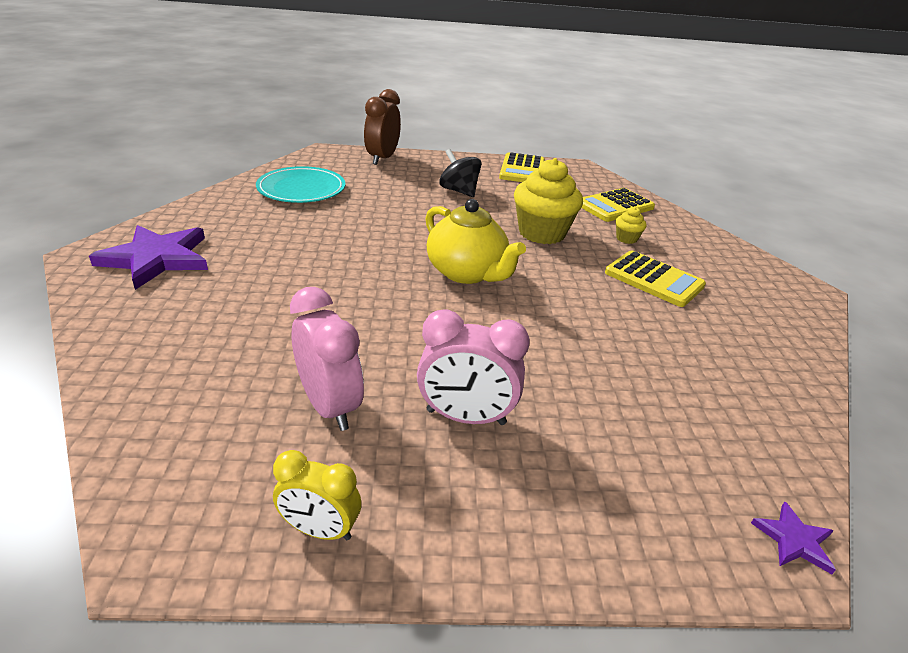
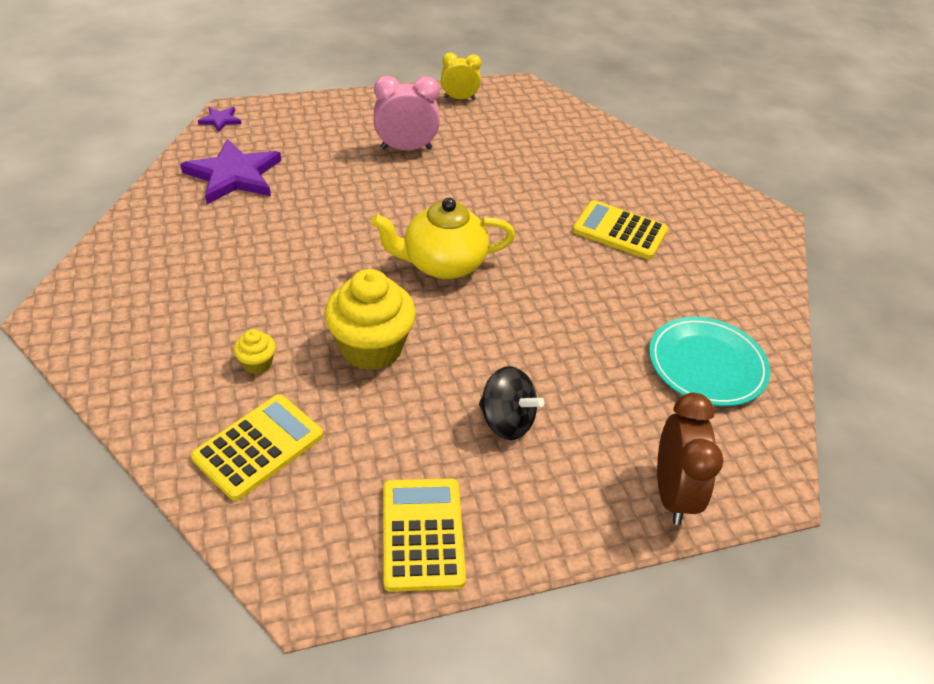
camera: 165 degrees right, 10 degrees up
(156, 259) = (717, 225): purple star -> purple star (234, 175)
(329, 406) = (490, 143): pink clock -> none
(467, 273) = (443, 264): yellow teapot -> yellow teapot turned 45 degrees counterclockwise
(653, 279) = (241, 295): yellow calculator -> yellow calculator (619, 231)

